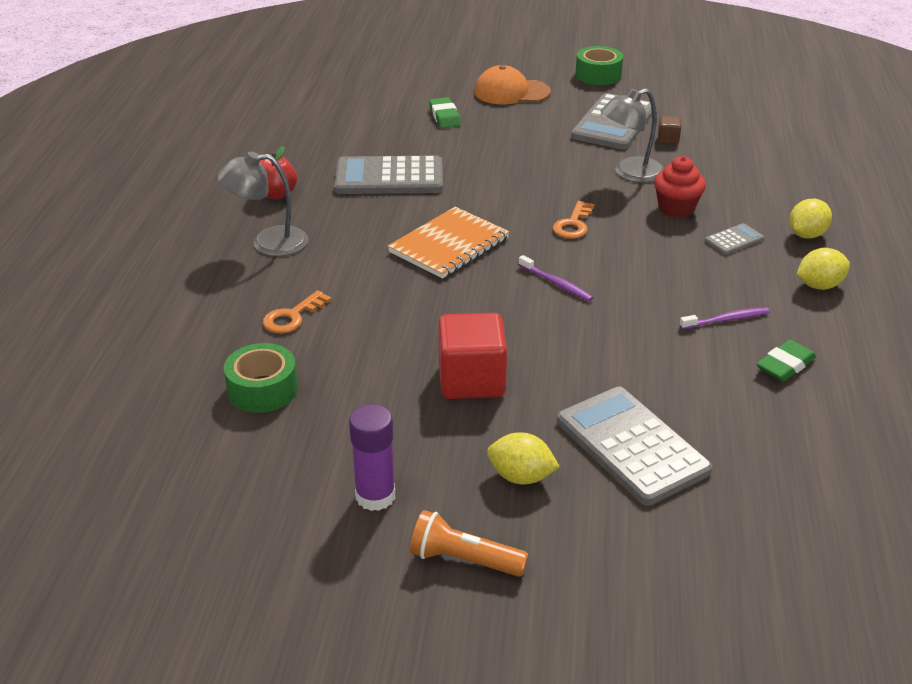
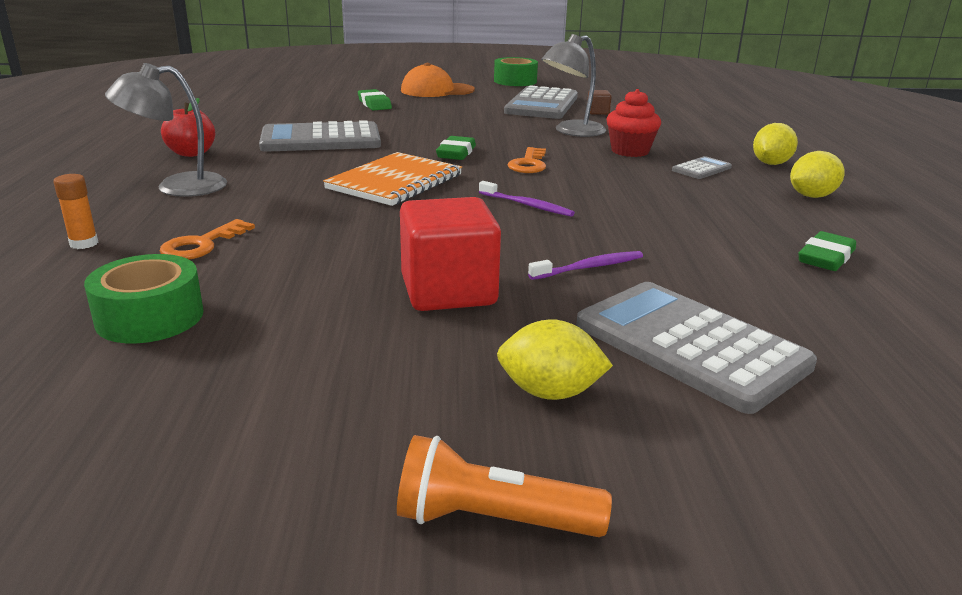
camera: 10 degrees left, 10 degrees down
(206, 309) = (84, 243): none -> orange glue stick
(375, 496) = (325, 436): purple glue stick -> none
(510, 204) = (456, 153): none -> green eraser
(726, 320) = (733, 225): purple toothbrush -> purple toothbrush (589, 267)

